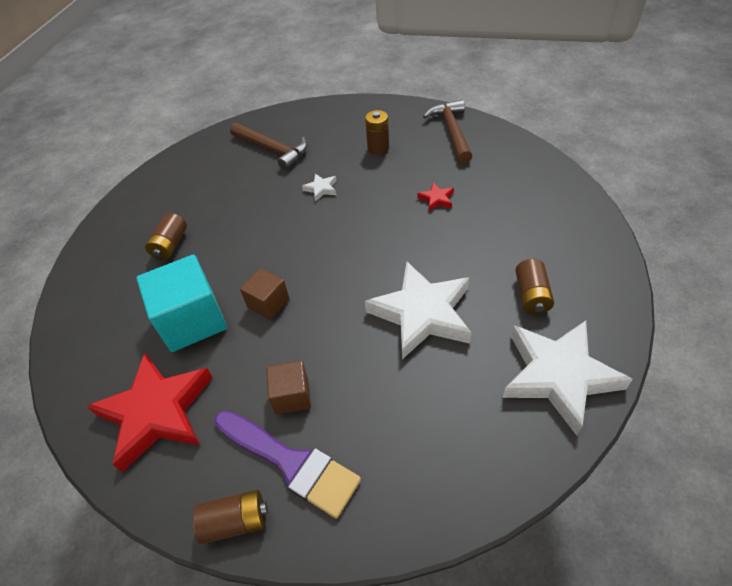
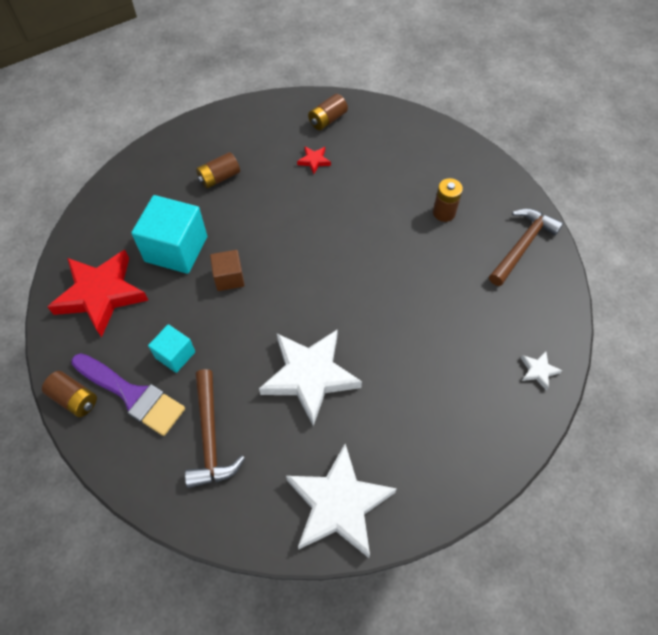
camera: 40 degrees right, 10 degrees up
(272, 149) = (366, 148): brown hammer -> brown hammer (210, 436)
(291, 463) = (132, 395): purple brush -> purple brush turned 45 degrees counterclockwise
(292, 396) = (175, 355): brown cube -> turquoise cube
(321, 189) = (360, 215): white star -> white star (538, 371)
(436, 199) = (430, 297): red star -> red star (314, 161)
(531, 295) = (397, 435): brown battery -> brown battery (327, 120)

